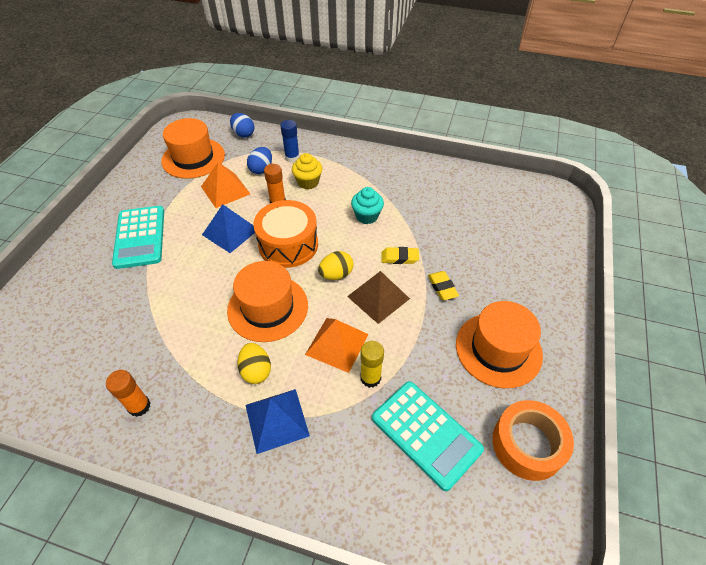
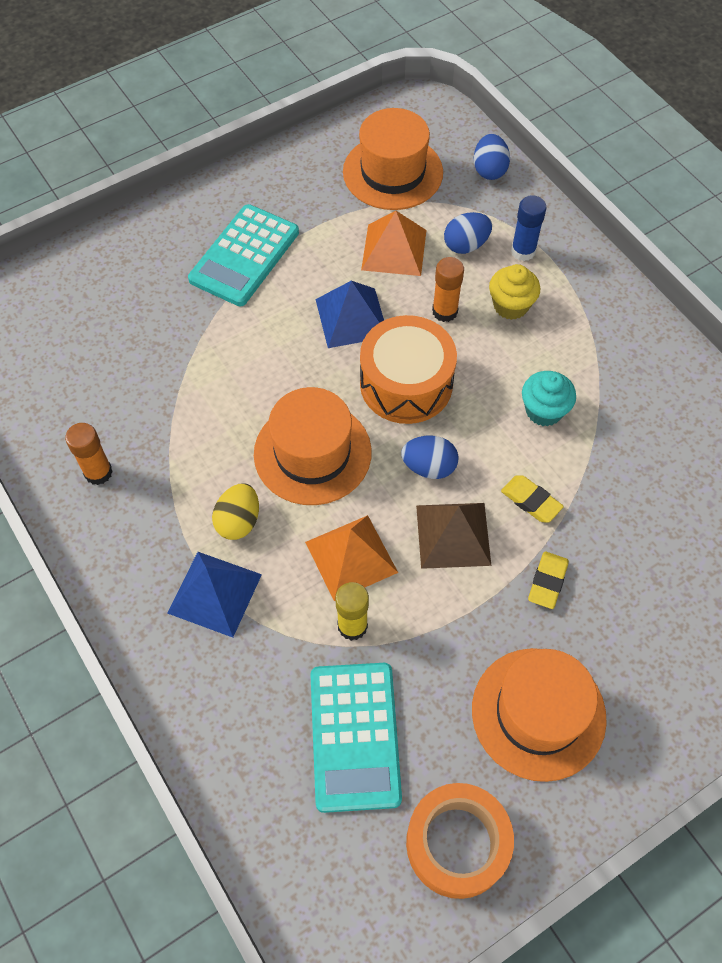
camera: 40 degrees right, 10 degrees up
(336, 274) = (429, 467): yellow egg -> blue egg

